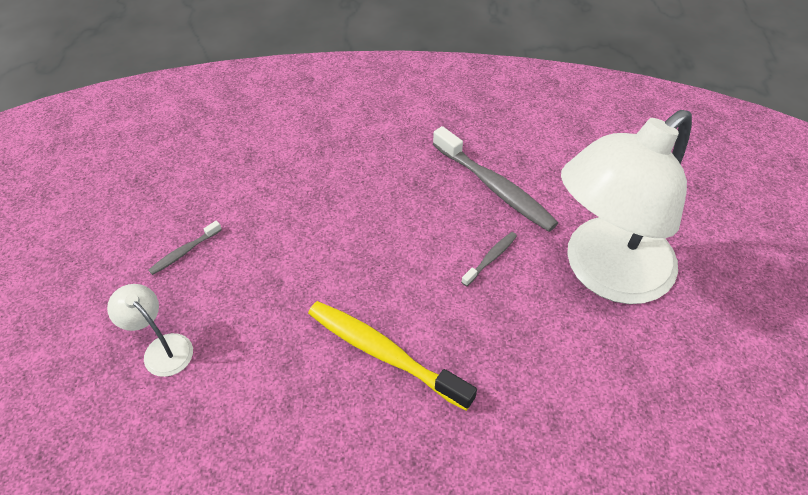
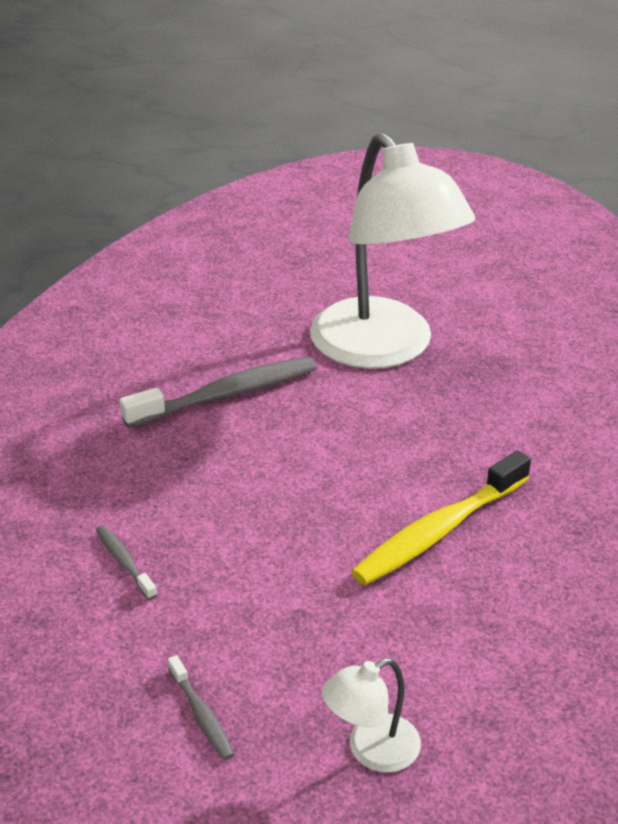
camera: 75 degrees left, 15 degrees down
(491, 258) = (333, 421): grey toothbrush -> grey toothbrush (124, 562)

